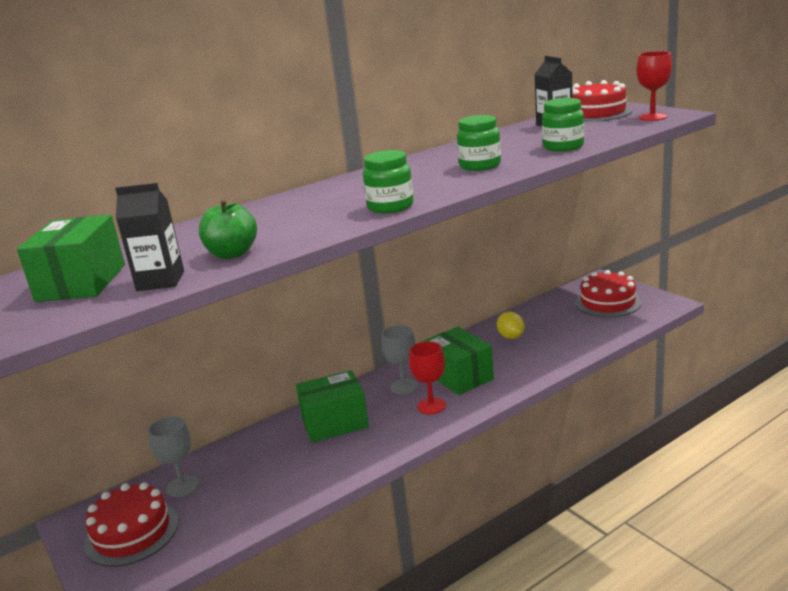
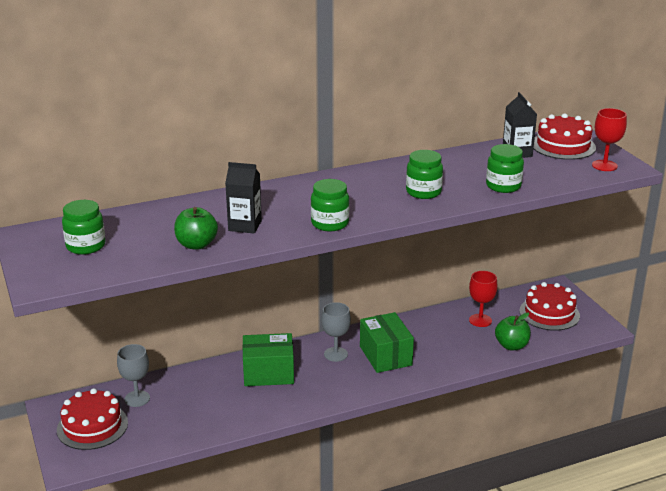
camera: 10 degrees right, 5 degrees up
(81, 282) = (86, 246): green box -> green jar
(160, 281) = (139, 259): black carton -> black carton (245, 226)
(431, 406) = (351, 377): red goblet -> red goblet (480, 320)
(511, 337) = (446, 328): yellow lemon -> none
(588, 338) = (511, 346): none -> green apple

